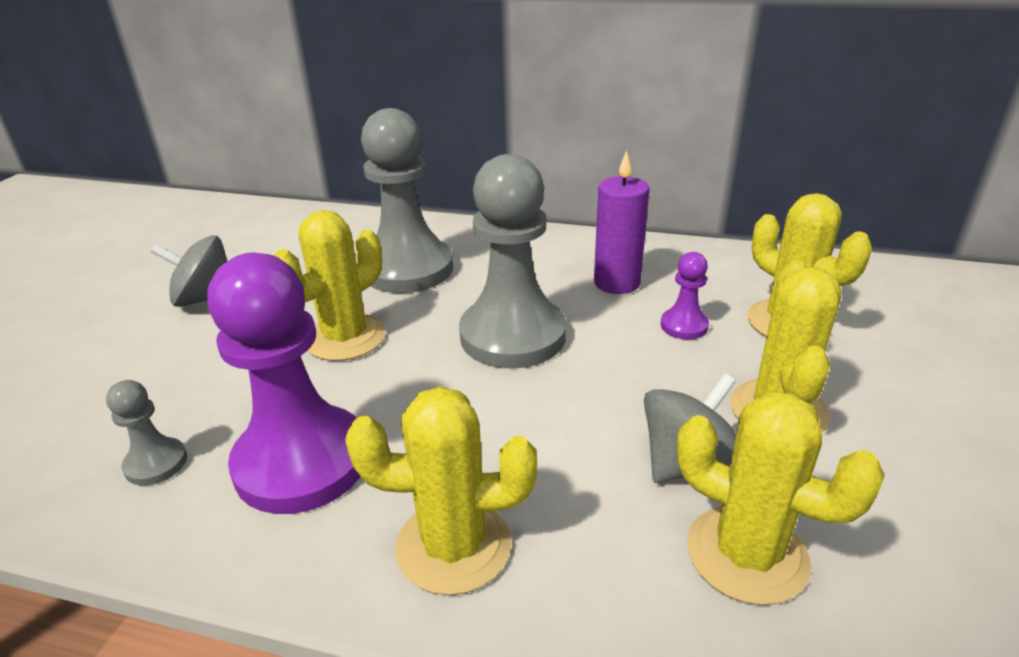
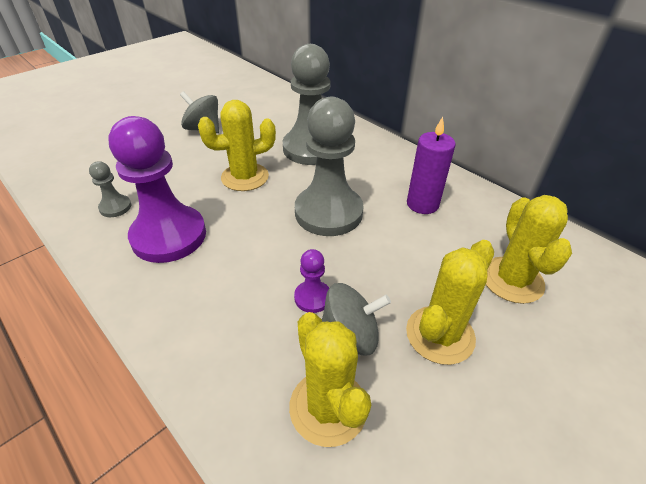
camera: 30 degrees right, 10 degrees up
(454, 546) = (192, 314): yellow cactus -> none
(684, 325) = (436, 250): purple pawn -> purple pawn (312, 297)

